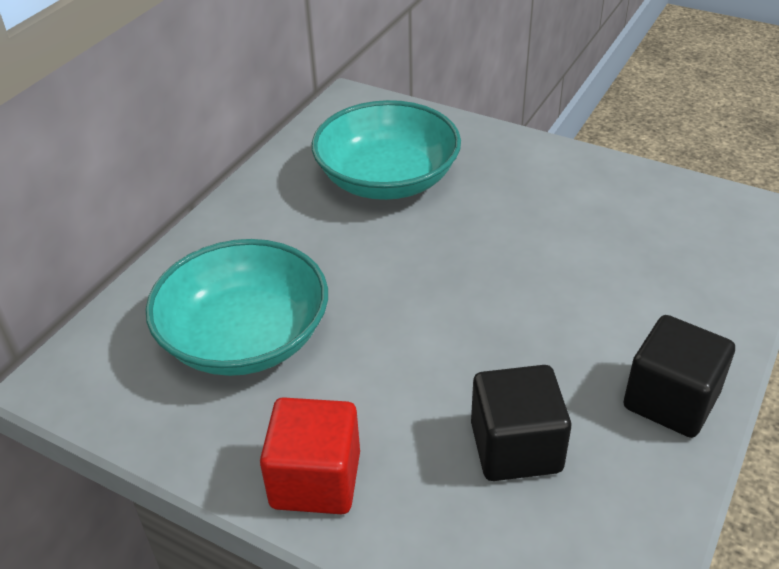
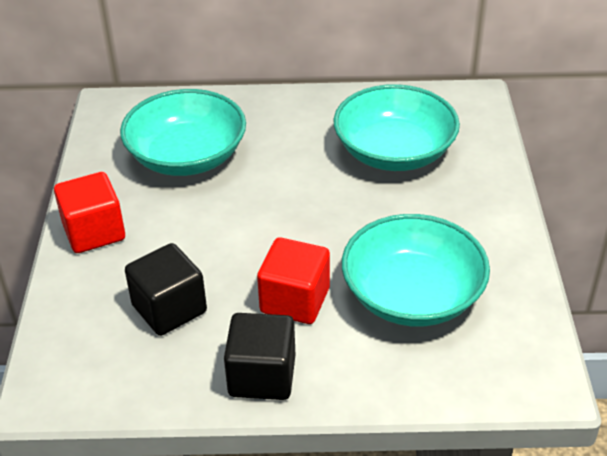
camera: 60 degrees right, 0 degrees up
(567, 333) = (295, 300): none -> red cube
(610, 247) = (412, 295): none -> turquoise bowl

